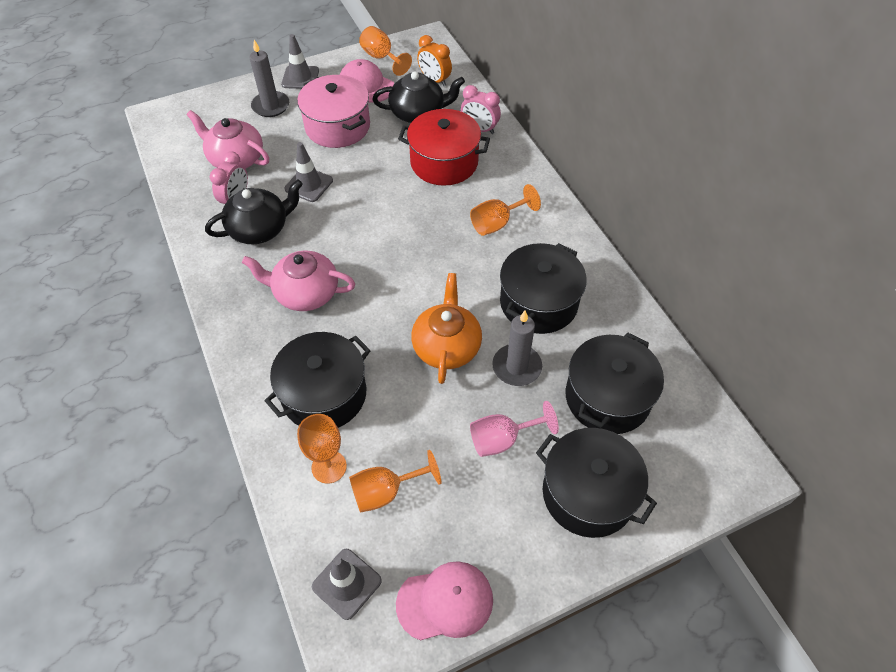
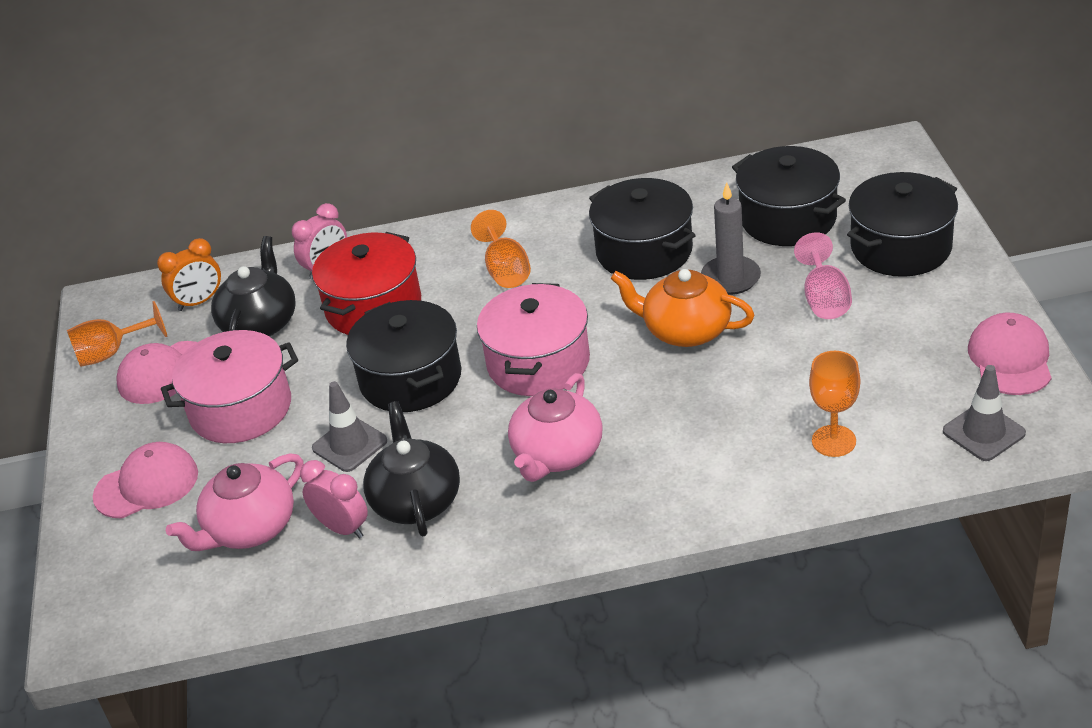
camera: 70 degrees left, 15 degrees down
(271, 106) = (147, 485): grey candle -> pink cap
(300, 77) = (98, 447): grey traffic cone -> none
(324, 394) = (728, 441): black pot -> black pot (410, 378)
(386, 491) = (874, 394): orange goblet -> none
(398, 263) = (538, 362): none -> pink pot

